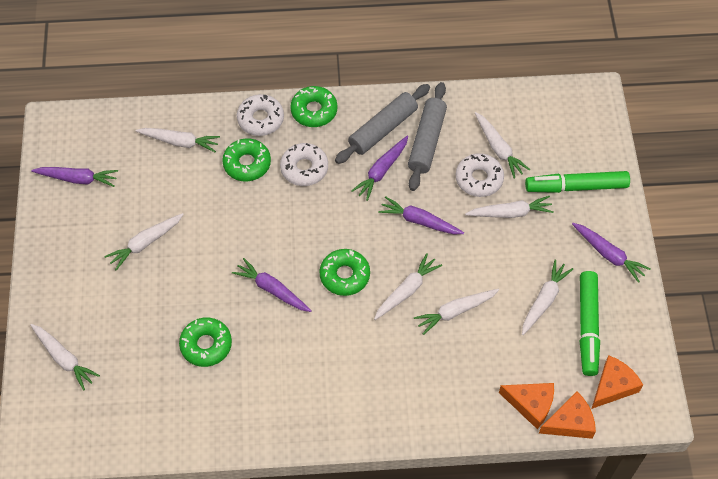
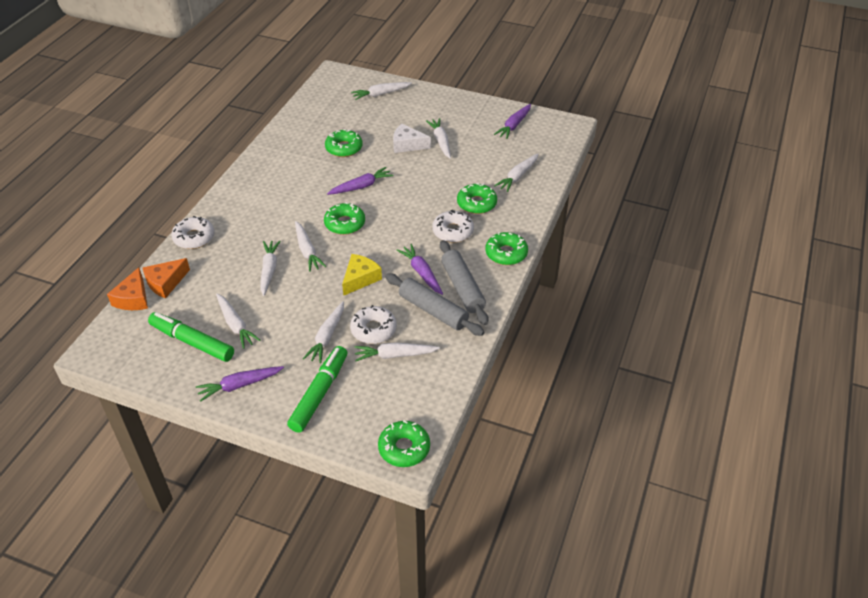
camera: 115 degrees right, 15 degrees down
(168, 276) = (407, 145): none -> white cheese
(260, 119) = (515, 222): white donut -> white donut (194, 238)
(419, 221) = (360, 279): purple carrot -> yellow cheese
(589, 101) = (404, 448): none -> green donut
(613, 386) = (134, 335): orange cheese -> none

